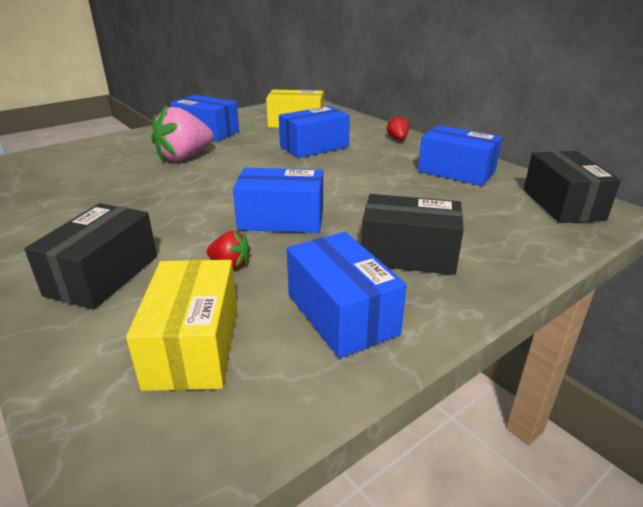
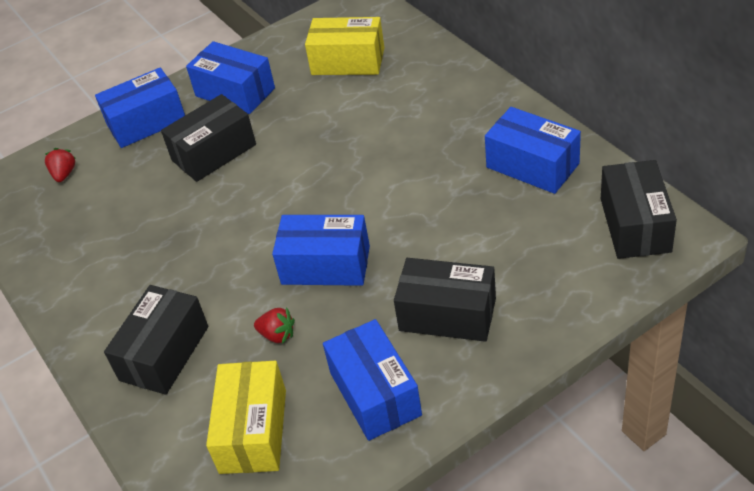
camera: 10 degrees right, 15 degrees up
(184, 157) = (214, 152): pink strawberry -> black box
(314, 147) = (368, 119): blue box -> blue box (146, 122)
(397, 139) = (475, 94): red strawberry -> red strawberry (64, 174)

